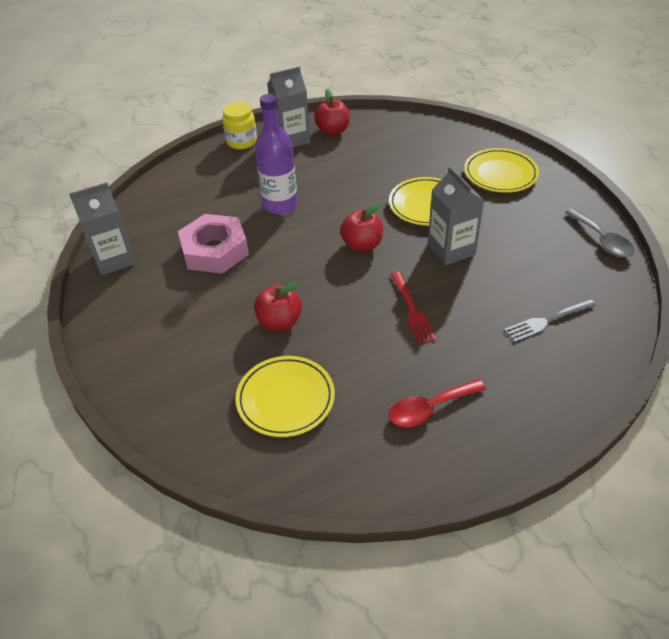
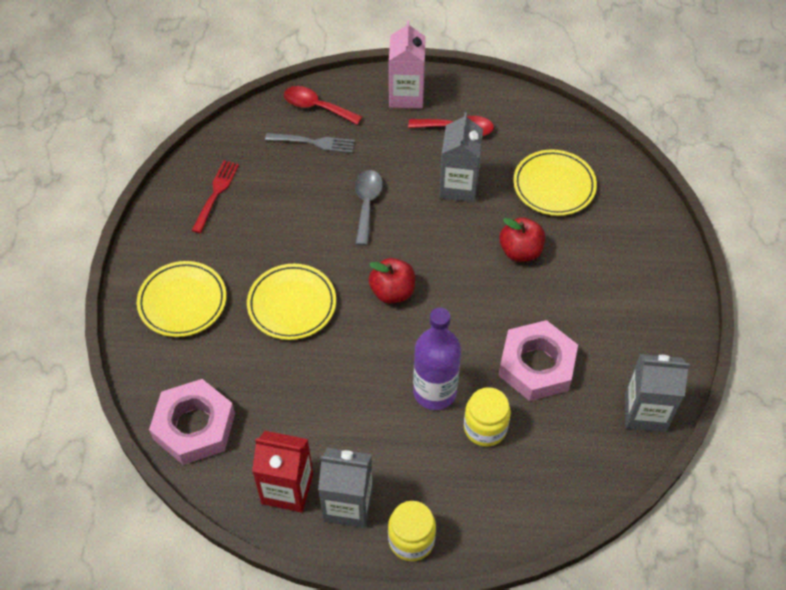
camera: 150 degrees left, 10 degrees up
(231, 203) = (485, 428): none -> yellow jar
(333, 131) = (287, 489): red apple -> red carton
(411, 309) = (405, 205): red fork -> red fork (216, 194)
(415, 130) = (194, 426): none -> pink nut
(451, 250) = (320, 242): grey carton -> grey carton (458, 186)
(517, 419) = (406, 95): none -> pink carton
(586, 356) = (316, 107): none -> red spoon
(602, 240) = (188, 181): grey spoon -> grey spoon (367, 204)

